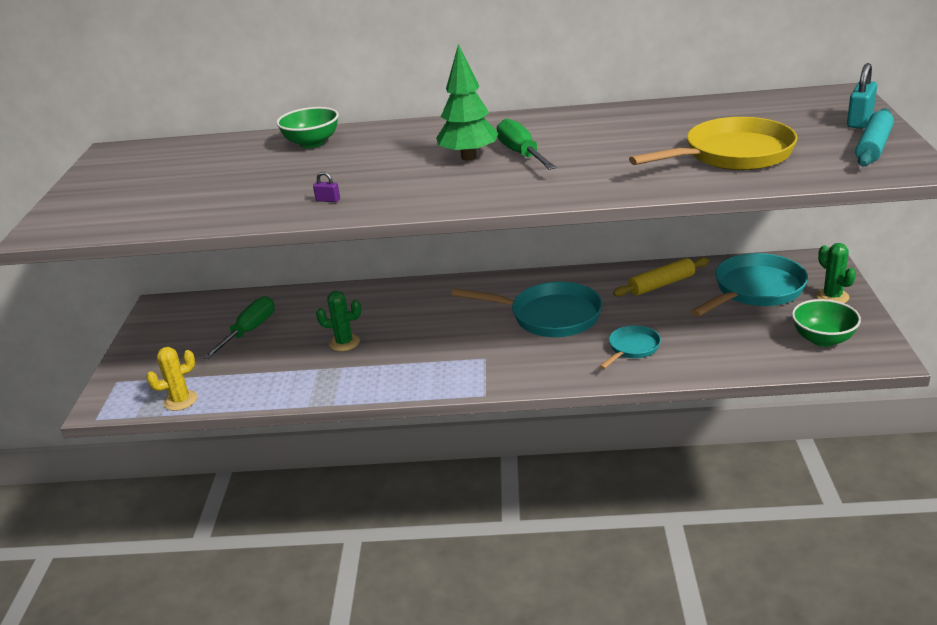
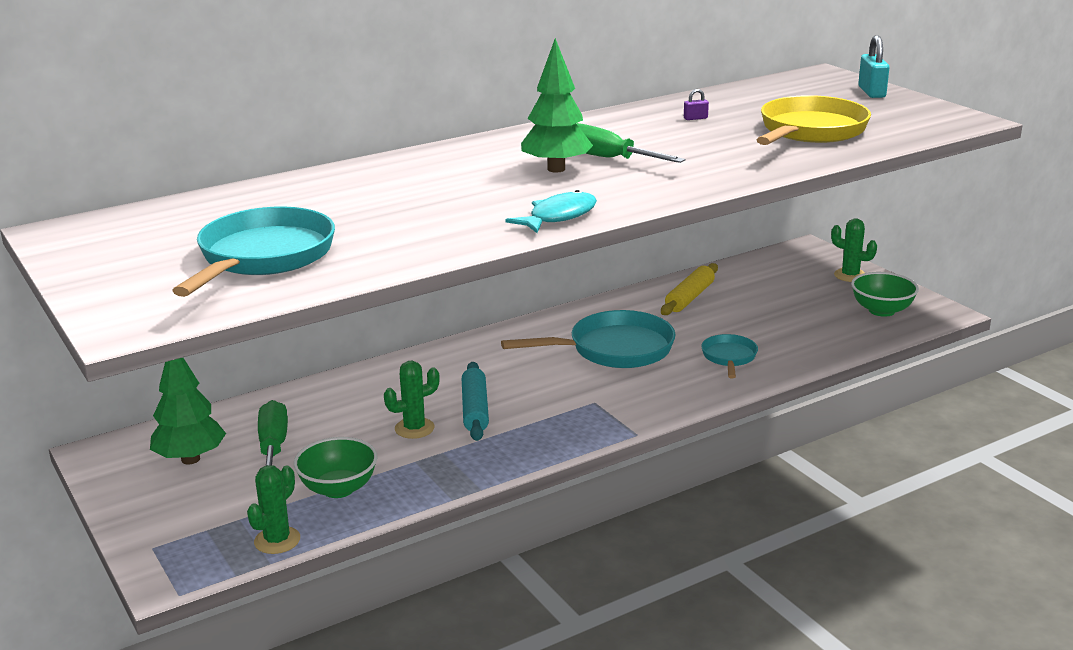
camera: 35 degrees left, 5 degrees down
(180, 400) = (277, 540): yellow cactus -> green cactus
(198, 325) = (190, 459): none -> green tree
(312, 143) = (340, 183): green bowl -> green bowl (338, 488)
(328, 200) = (465, 230): purple padlock -> purple padlock (695, 118)
(405, 202) = (558, 217): none -> turquoise fish
(755, 290) = (780, 284): turquoise pan -> turquoise pan (263, 257)
(873, 147) = (914, 109): turquoise rolling pin -> turquoise rolling pin (475, 409)

